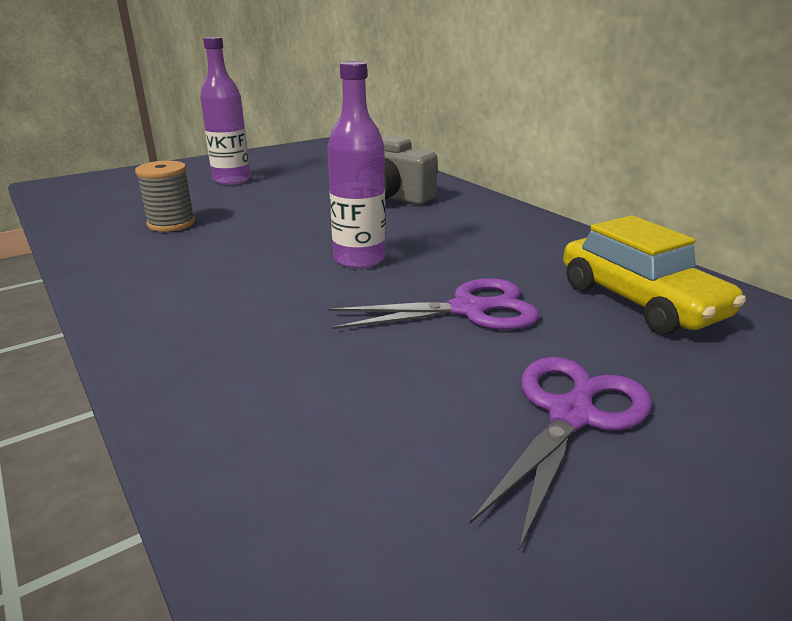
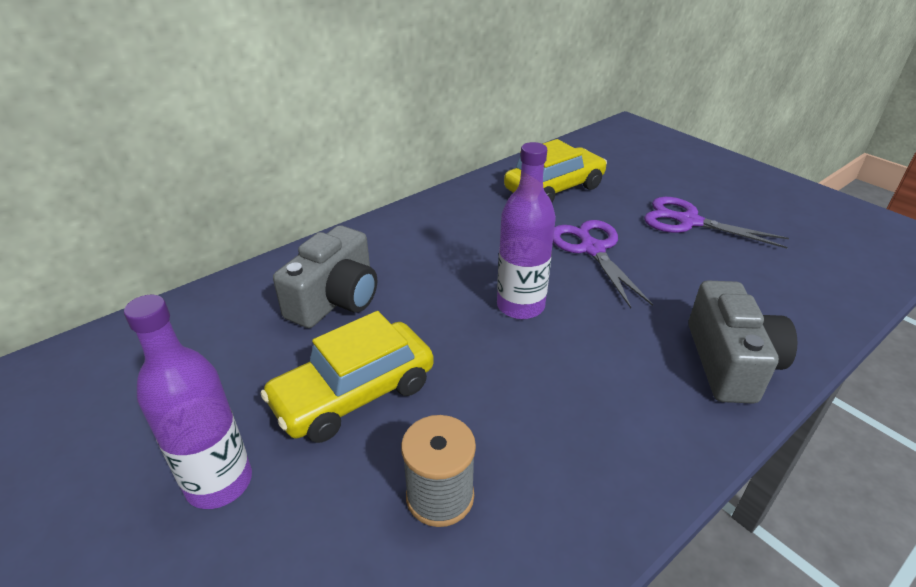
camera: 95 degrees left, 10 degrees up
(205, 364) = (730, 362): none -> grey camera
(279, 203) = (354, 394): none -> yellow car

